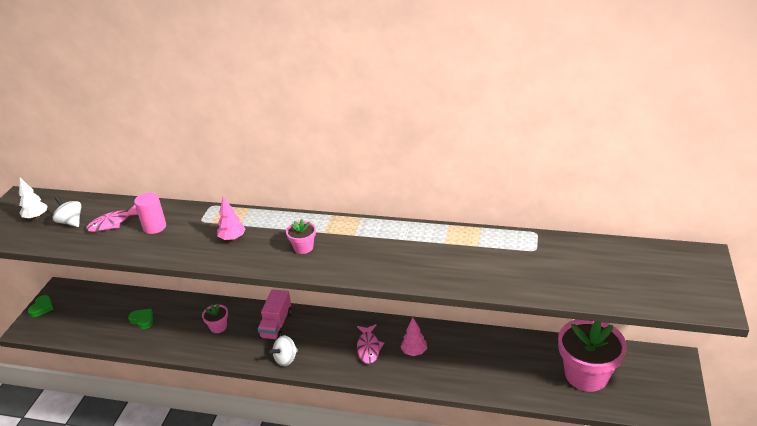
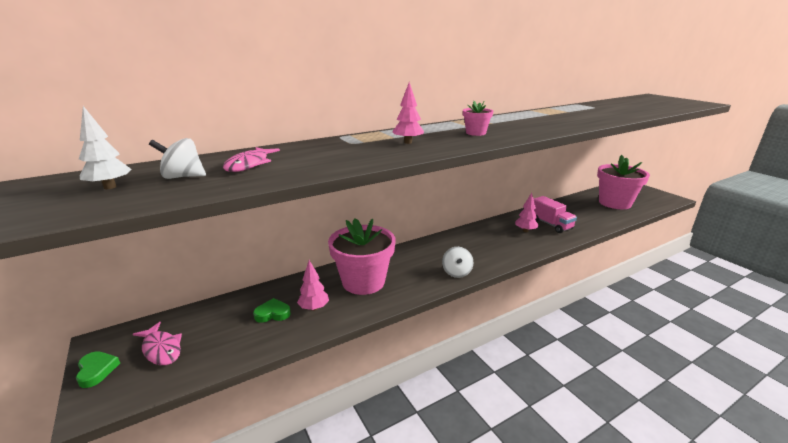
camera: 45 degrees left, 10 degrees down
(154, 227) = (310, 155): pink cylinder -> none
(166, 330) = (314, 308): none -> pink tree
(218, 327) = (363, 282): pink flower pot -> pink flower pot, size x2.24
(276, 325) = (410, 259): pink truck -> pink truck (550, 224)
(368, 348) = (497, 241): pink fish -> pink fish (161, 349)

